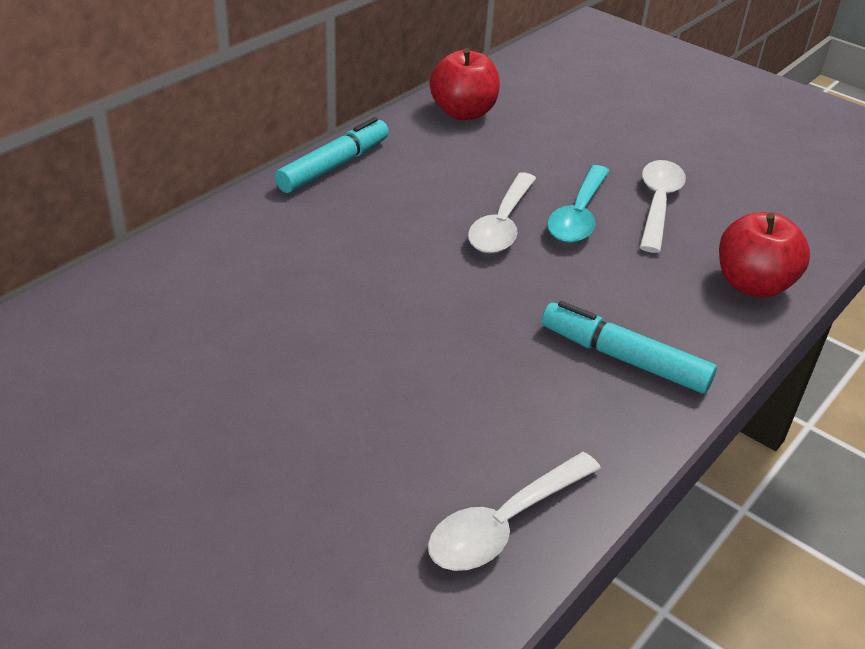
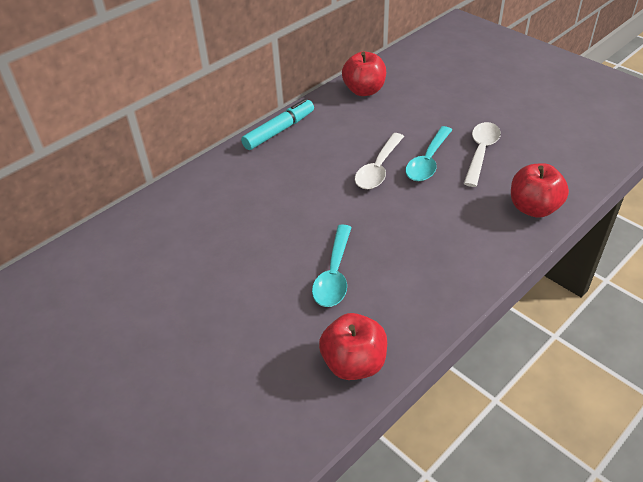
camera: 10 degrees right, 5 degrees up
(452, 383) = (334, 274): none -> turquoise spoon
(504, 524) = (354, 363): white spoon -> red apple
(624, 359) = (442, 259): turquoise marker -> none

